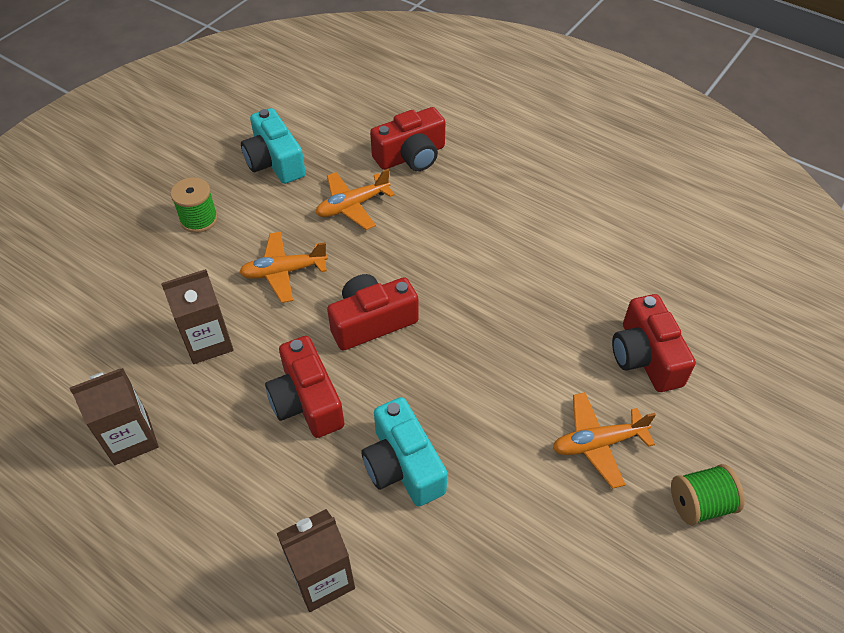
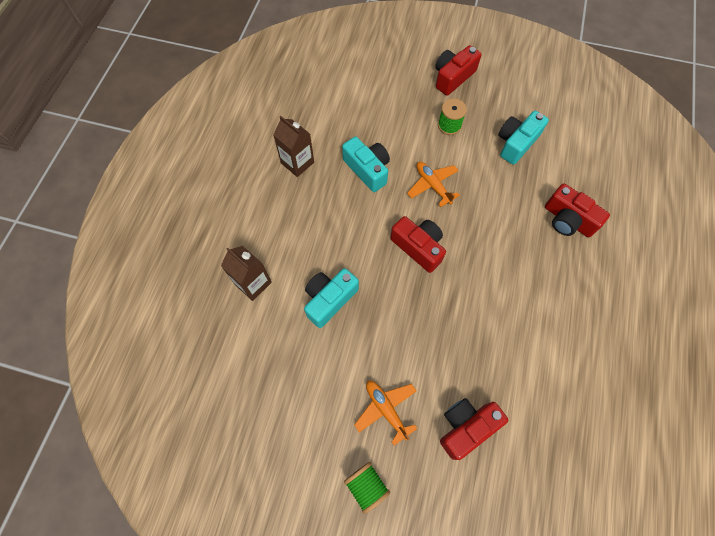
camera: 70 degrees right, 15 degrees up
(208, 342) = (367, 169): brown carton -> turquoise camera
(307, 401) = (350, 234): red camera -> red camera (453, 77)
(352, 206) = (503, 202): orange plane -> none

